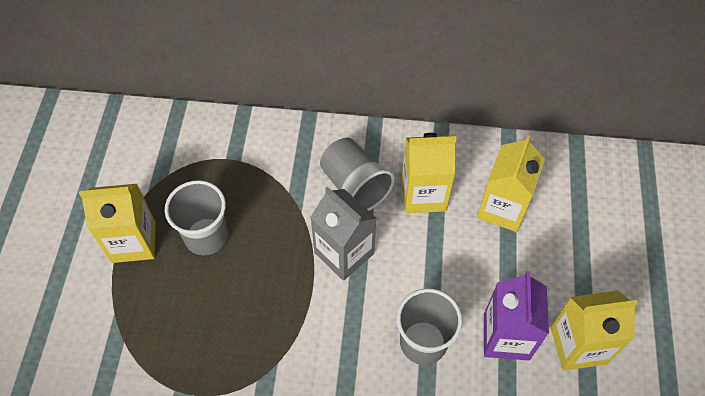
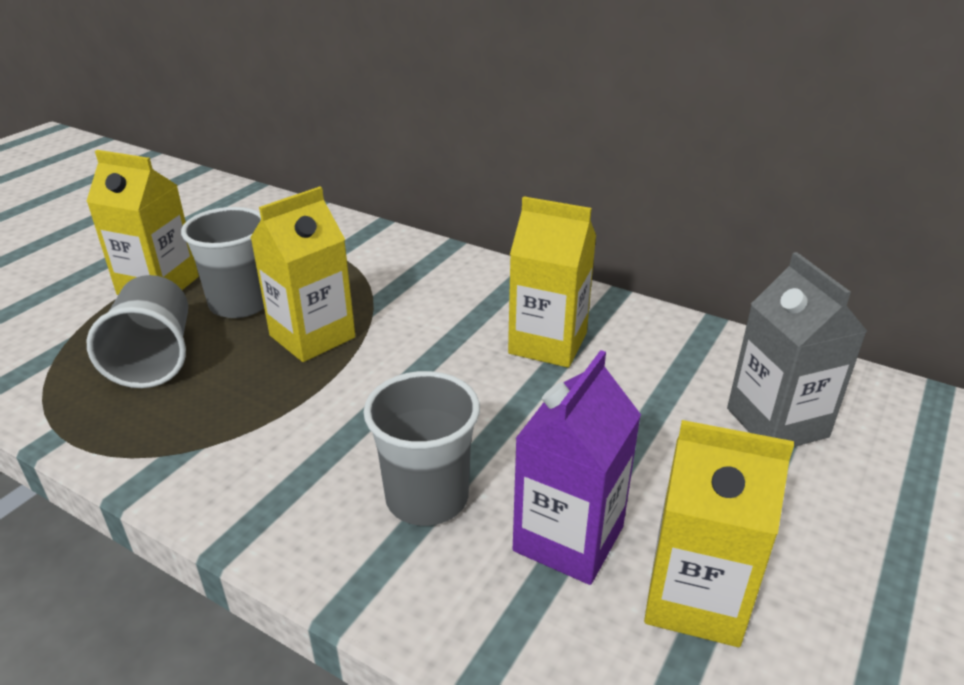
camera: 25 degrees right, 25 degrees down
(344, 253) = (393, 367): grey carton -> grey carton (777, 423)
(355, 186) = (460, 311): grey cup -> grey cup (154, 358)
(502, 208) = (658, 389): yellow carton -> yellow carton (312, 336)

